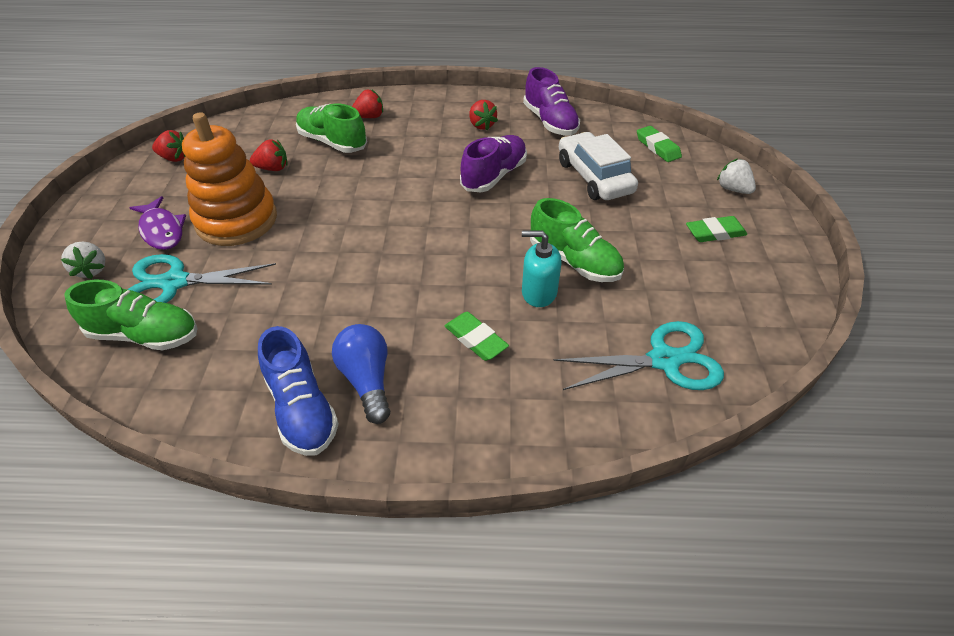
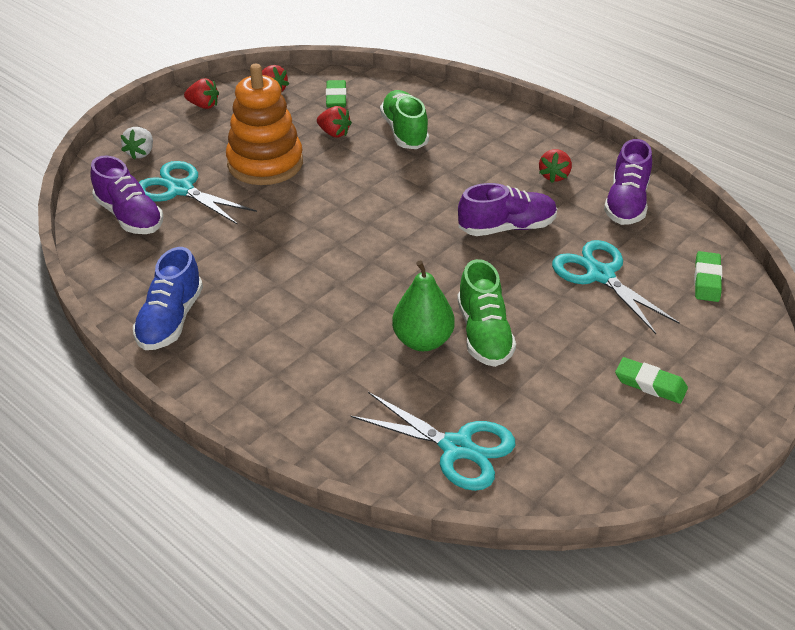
camera: 40 degrees right, 5 degrees down
(145, 335) = (130, 216): green shoe -> purple shoe
(162, 230) = (209, 146): purple fish -> none
(367, 380) = (228, 327): blue light bulb -> none
(369, 117) = (461, 122): red strawberry -> red strawberry (203, 105)
(475, 339) = (333, 345): green eraser -> green eraser (336, 97)
(538, 292) = (423, 341): turquoise soap dispenser -> green pear
(594, 177) = (600, 275): white car -> turquoise scissors
(733, 189) = (730, 358): white strawberry -> none

